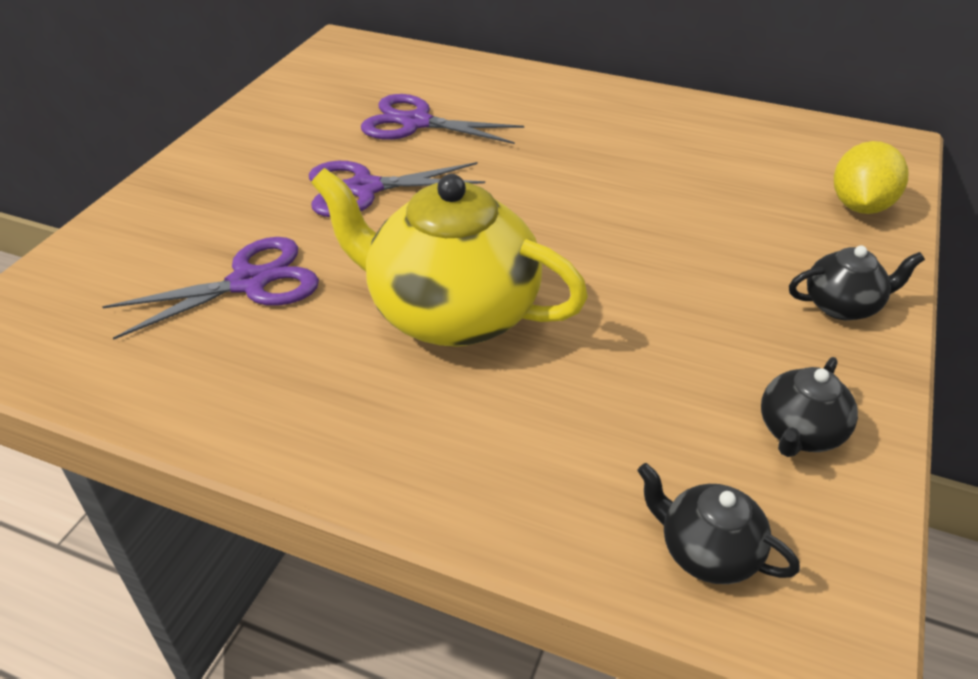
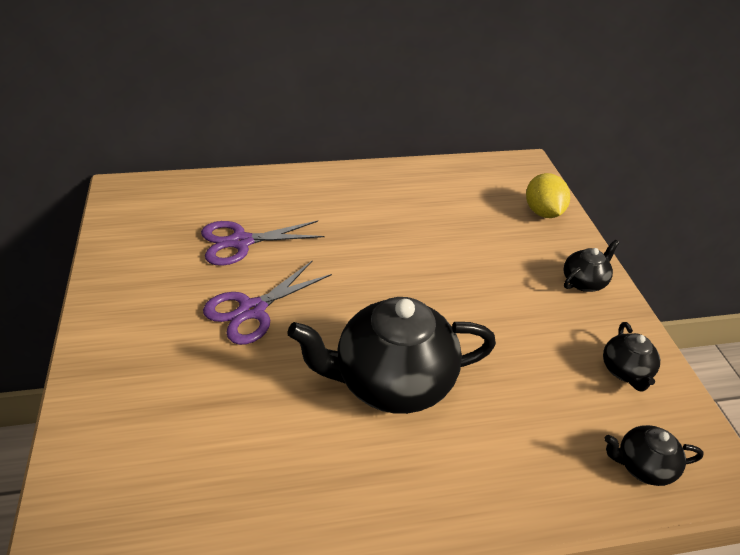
camera: 35 degrees left, 0 degrees up
(249, 282) = (238, 421): purple scissors -> none
(450, 313) = (392, 382): yellow teapot -> black teapot

